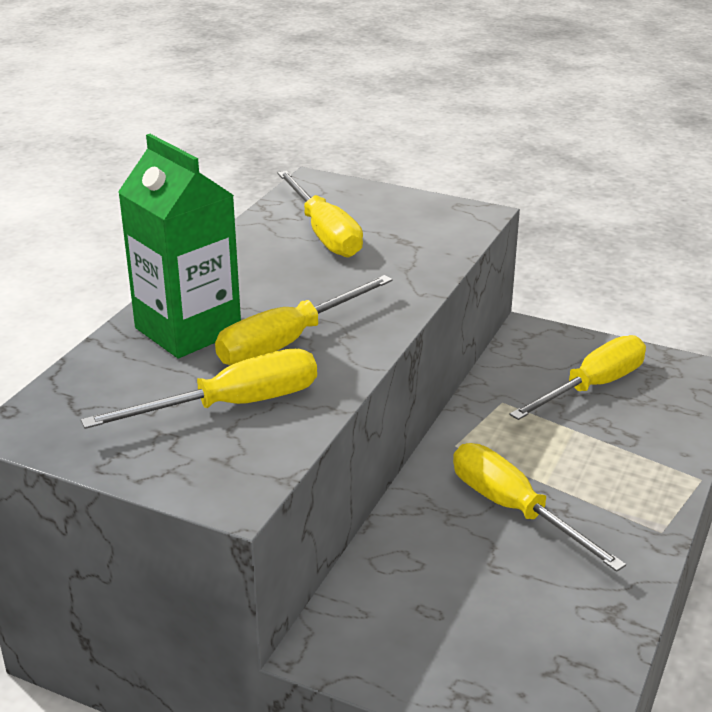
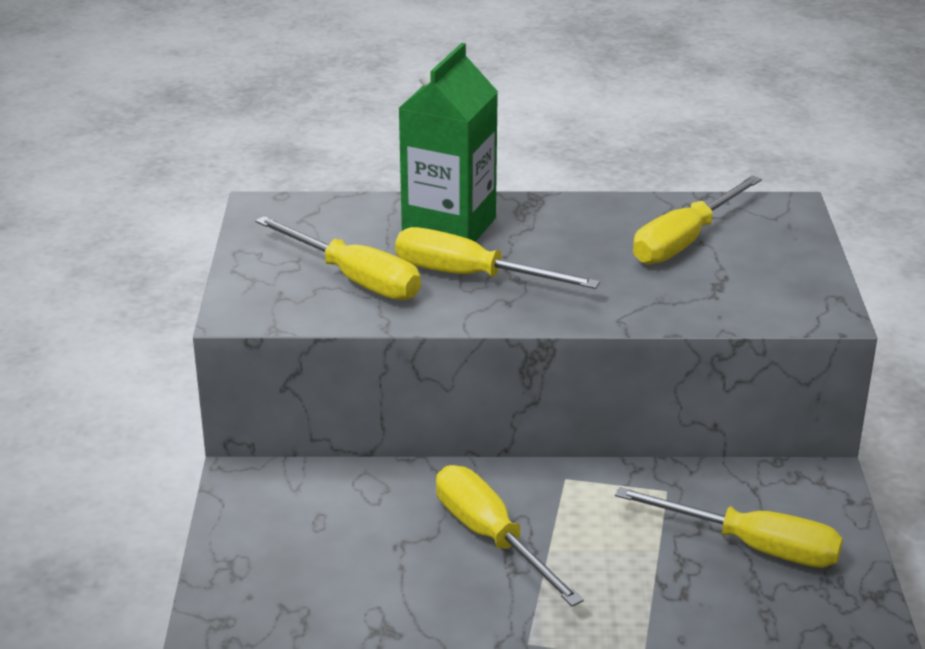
camera: 65 degrees right, 0 degrees up
(514, 509) = (491, 538): yellow screwdriver -> yellow screwdriver turned 60 degrees counterclockwise

